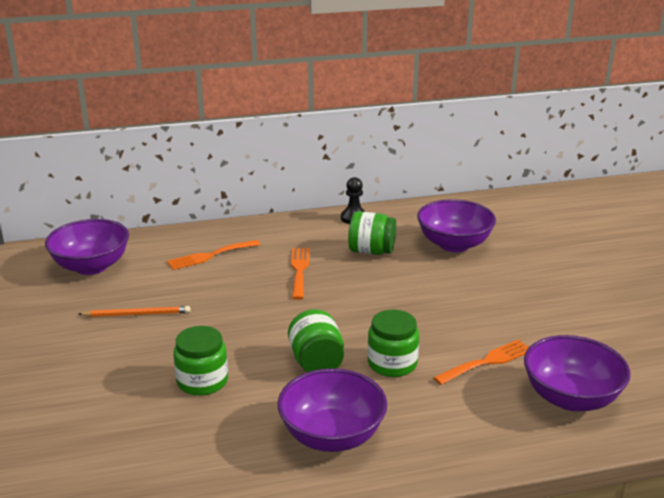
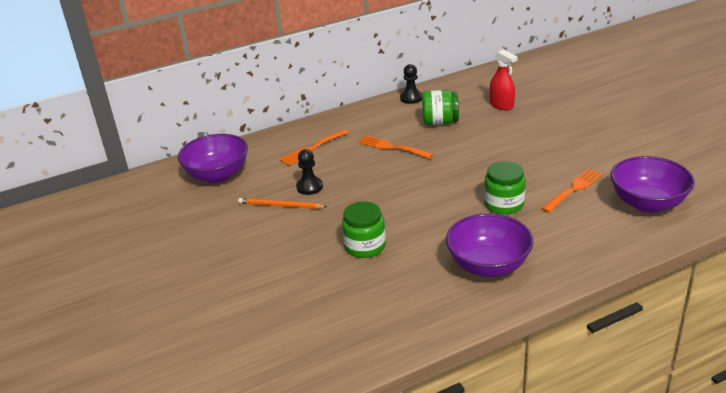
camera: 10 degrees left, 5 degrees up
(137, 314) = (280, 206): orange pencil -> orange pencil turned 150 degrees counterclockwise
(181, 299) = (309, 187): none -> black pawn
(299, 270) = (391, 147): orange fork -> orange fork turned 45 degrees counterclockwise
(316, 362) = (446, 215): green jar -> none
(454, 244) = (501, 105): purple bowl -> red spray bottle

